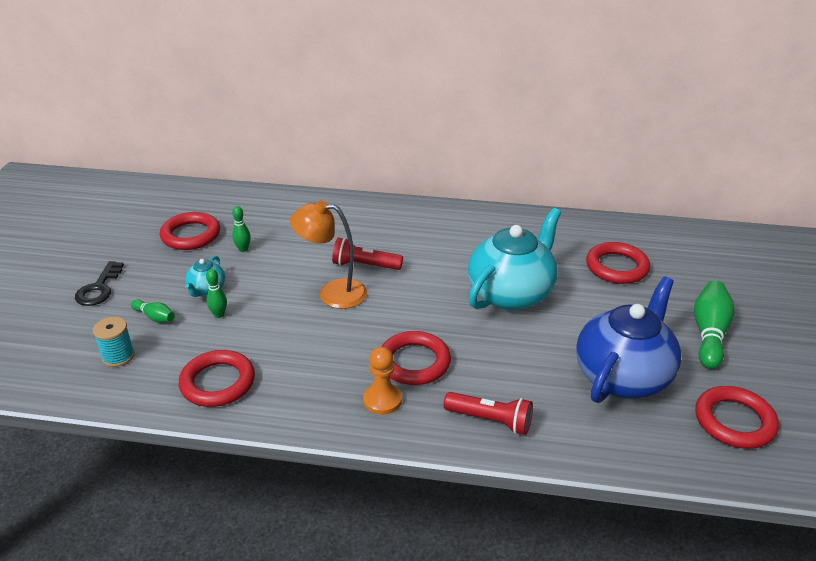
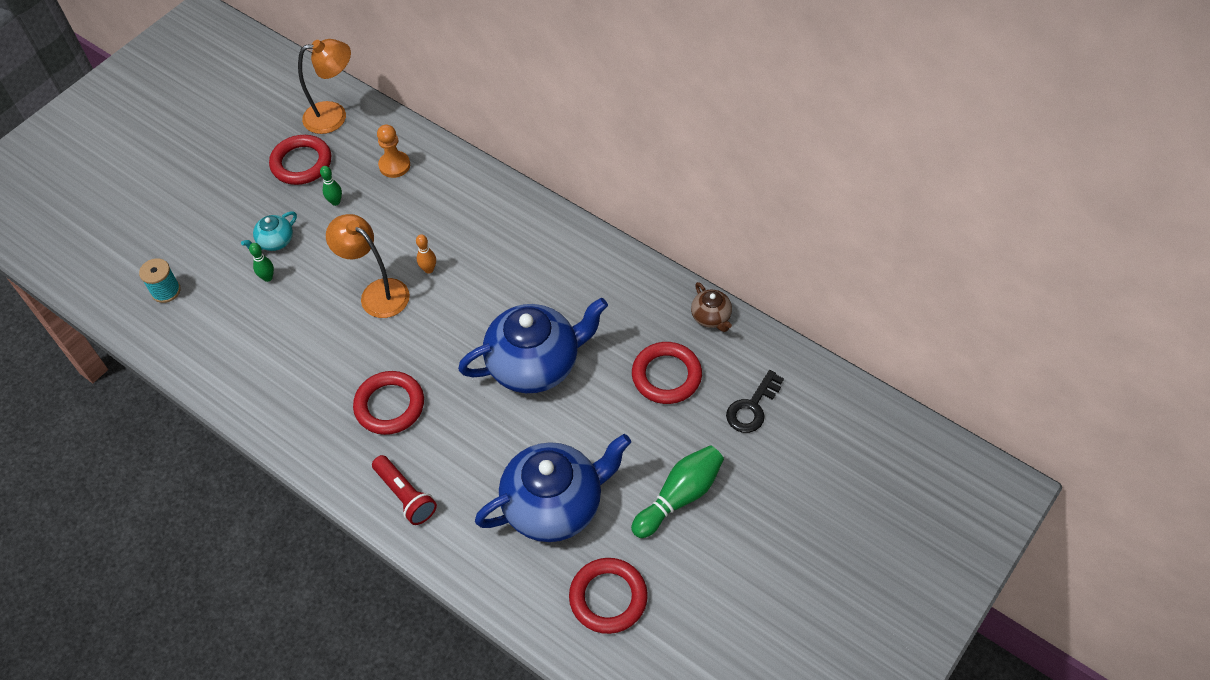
camera: 30 degrees right, 20 degrees up
(99, 288) = (191, 202): black key -> black key (752, 407)
(155, 317) = (216, 258): green bowling pin -> none
(197, 201) = (334, 116): none -> orange lamp
(218, 382) = (223, 355): red ring -> none
(365, 265) = (429, 269): red flashlight -> orange bowling pin
(382, 400) = (336, 433): orange pawn -> orange pawn (394, 165)
(511, 293) = (535, 364): turquoise teapot -> blue teapot
(610, 226) = (711, 317): none -> brown teapot

